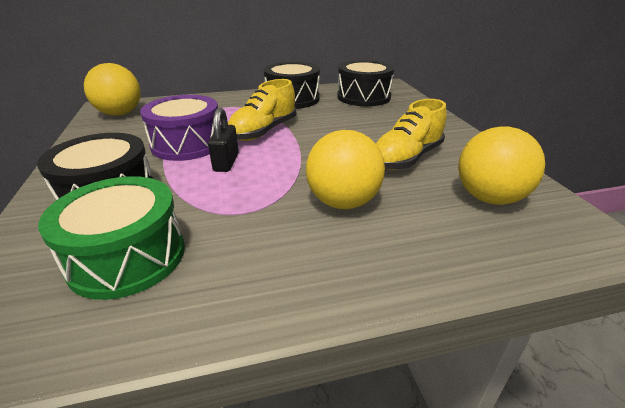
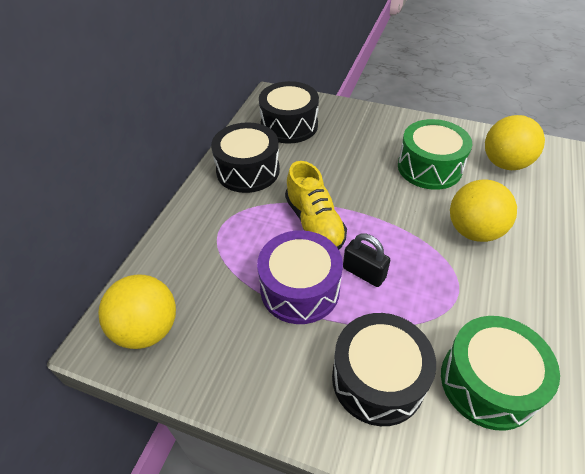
camera: 55 degrees left, 15 degrees up
(406, 158) = (429, 167): yellow shoe -> green drum

